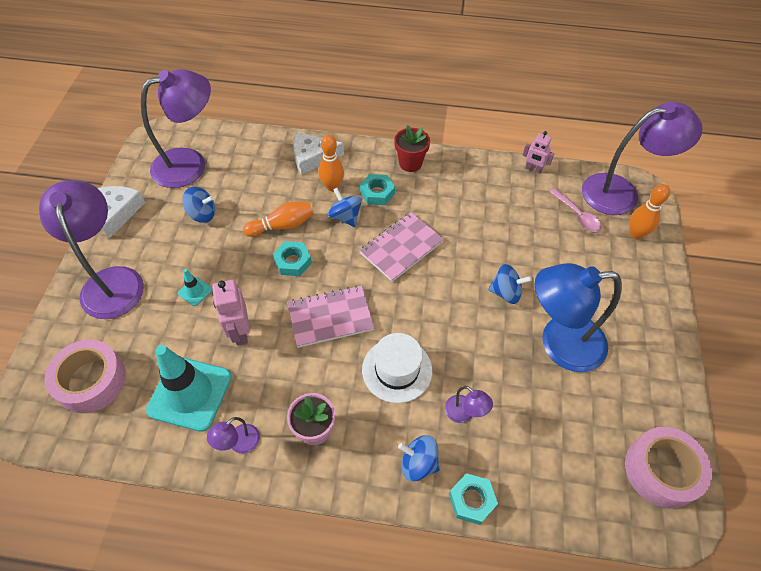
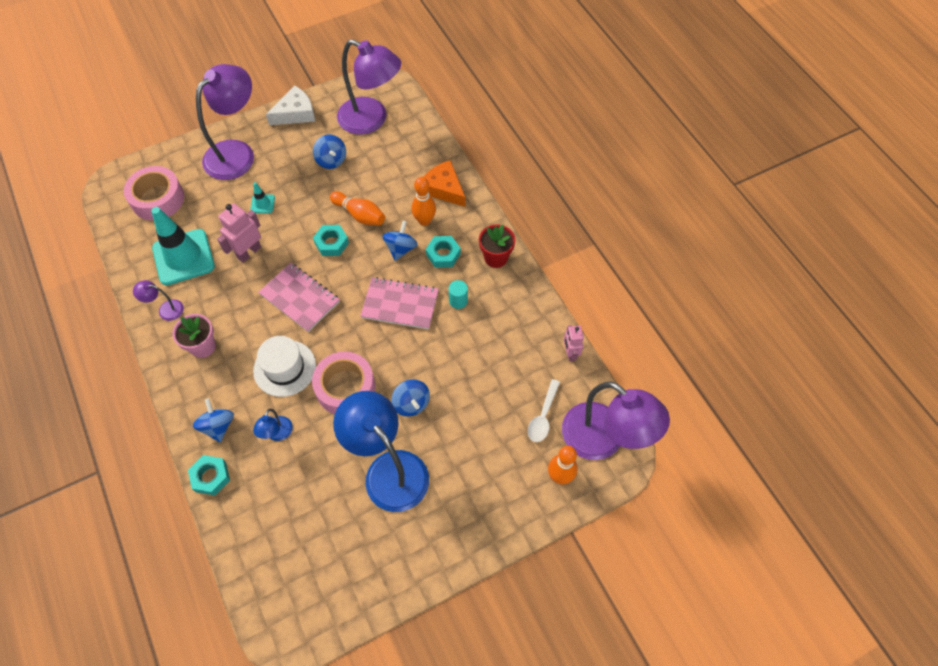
camera: 55 degrees right, 5 degrees up
(312, 157) = (443, 188): white cheese -> orange cheese
(431, 208) = (458, 301): none -> turquoise cylinder
(464, 413) = (277, 434): purple lamp -> blue lamp
(577, 215) = (543, 416): pink spoon -> white spoon
(661, 470) = (318, 603): pink tape -> pink tape (345, 388)

